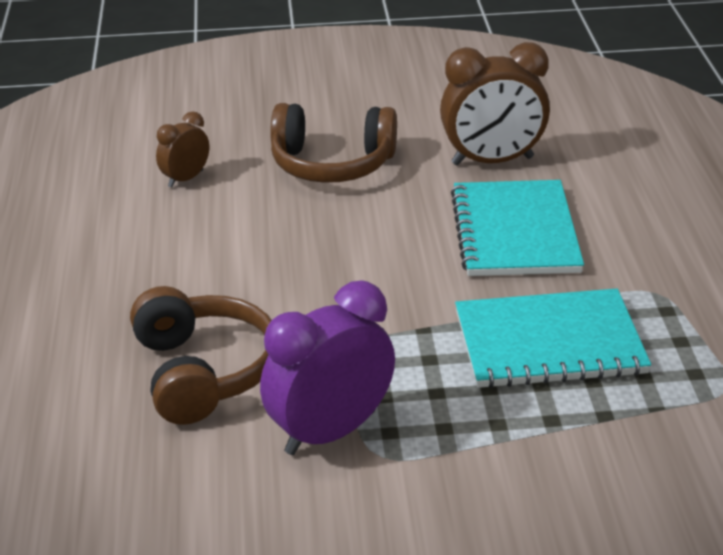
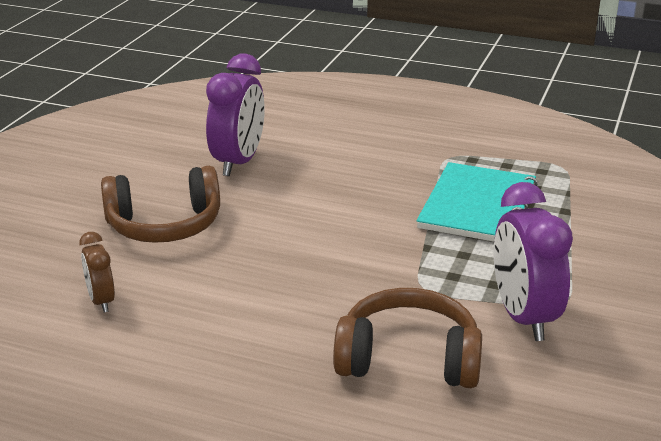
camera: 65 degrees left, 5 degrees down
(332, 164) = (164, 225): brown headphones -> brown headphones turned 45 degrees clockwise
(492, 161) = (238, 162): brown clock -> purple clock
(515, 232) = (338, 180): turquoise notebook -> none

